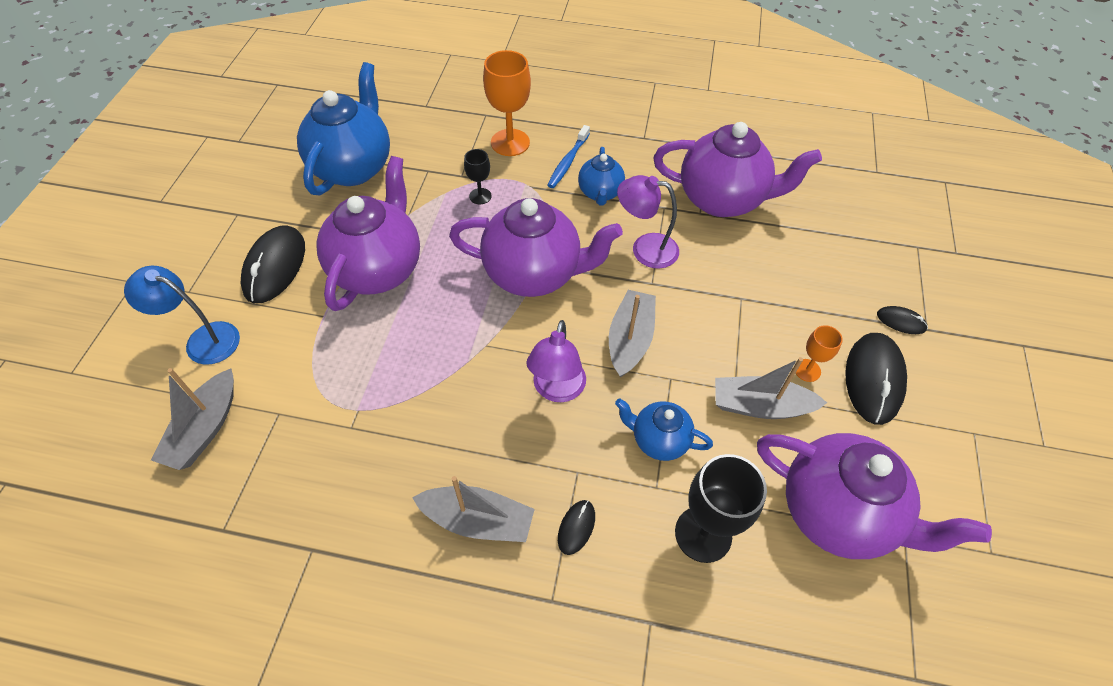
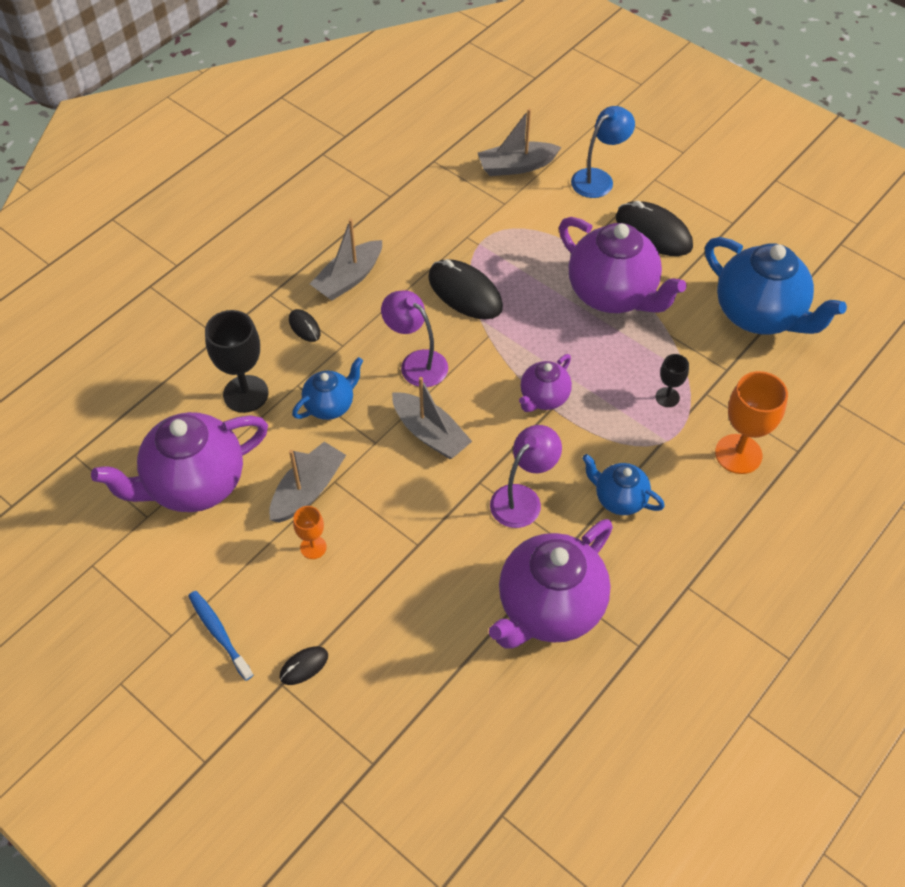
camera: 120 degrees right, 0 degrees up
(205, 428) = (516, 166): grey boat -> grey boat turned 60 degrees counterclockwise
(534, 274) = (543, 398): purple teapot -> purple teapot, size x0.52
(568, 162) = (681, 492): blue toothbrush -> blue toothbrush (219, 634)
(873, 379) = (269, 594): black mouse -> black mouse (465, 292)

